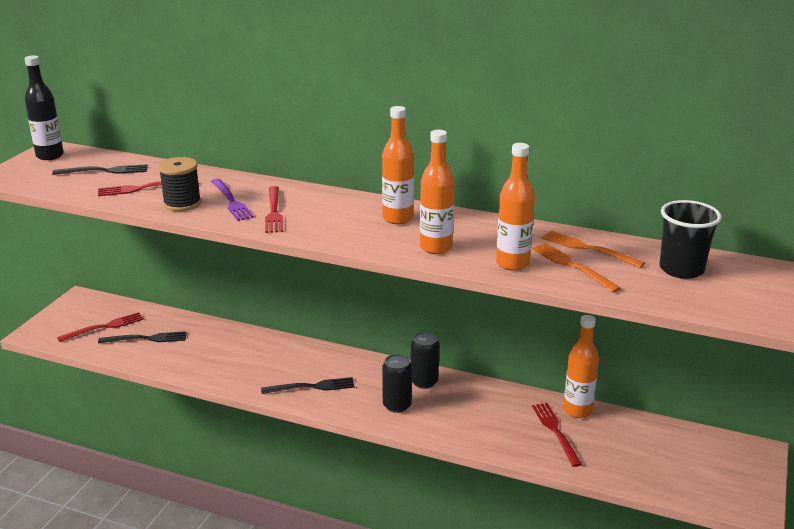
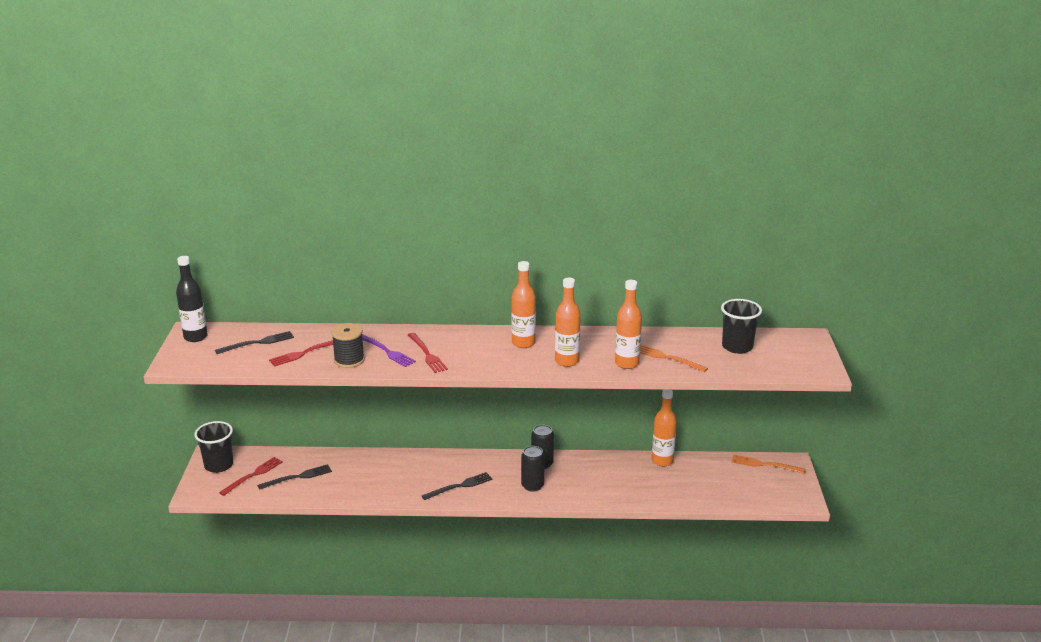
camera: 20 degrees left, 0 degrees up
(79, 309) = (219, 465): none -> black cup
(555, 431) = (655, 479): red fork -> none
(588, 249) = (669, 343): orange fork -> orange fork (764, 464)

